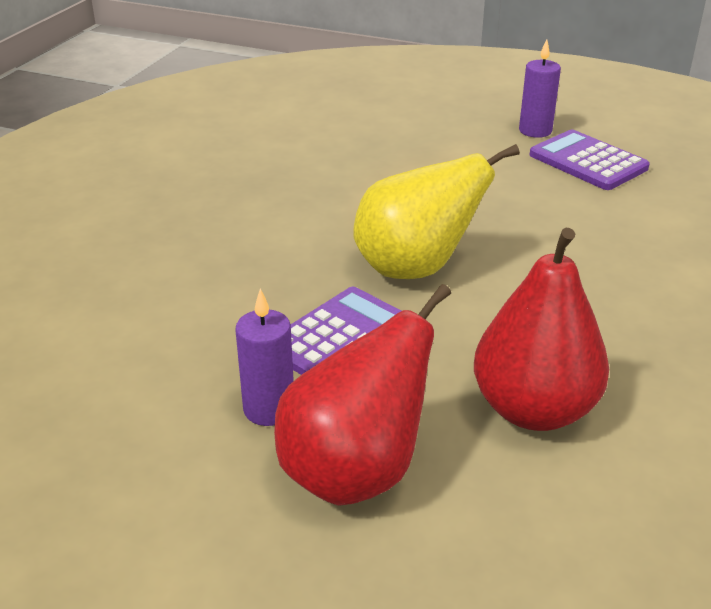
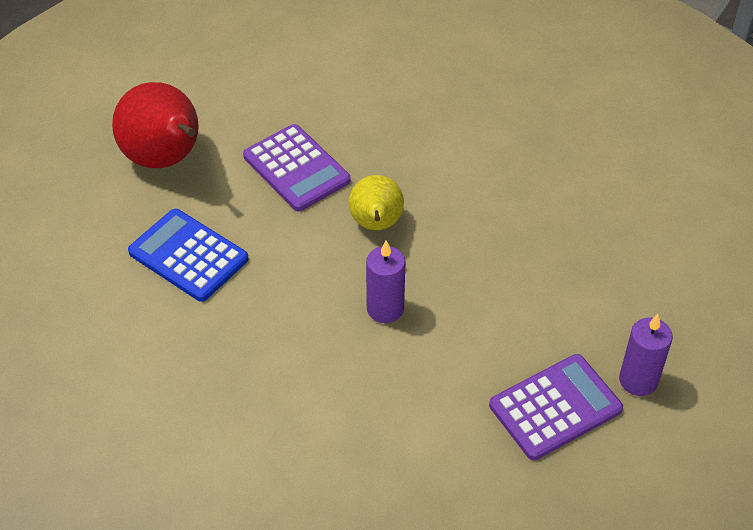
camera: 100 degrees right, 15 degrees up
(269, 409) = (234, 126): purple candle -> purple candle (385, 309)
(415, 269) = (376, 224): yellow pear -> yellow pear, size x0.62
(533, 410) = (188, 256): red pear -> blue calculator

